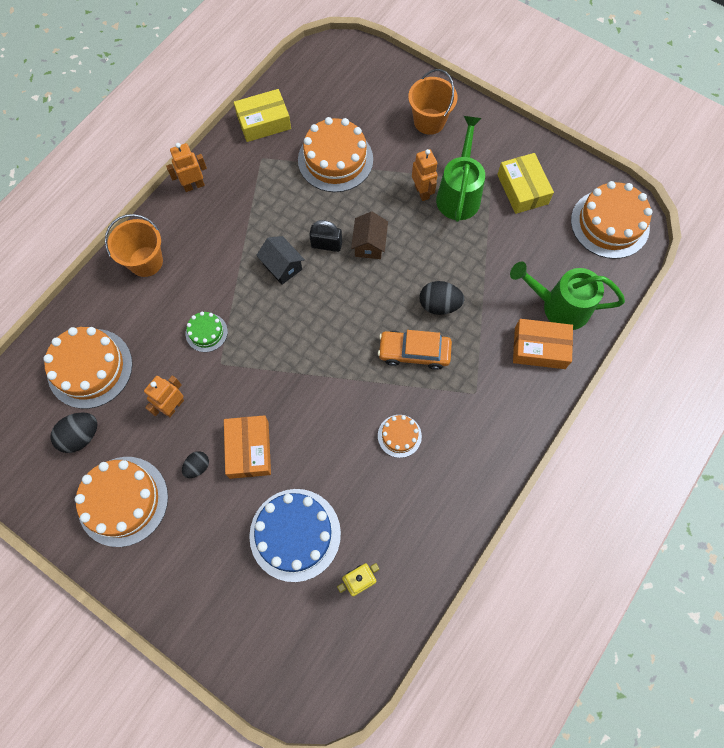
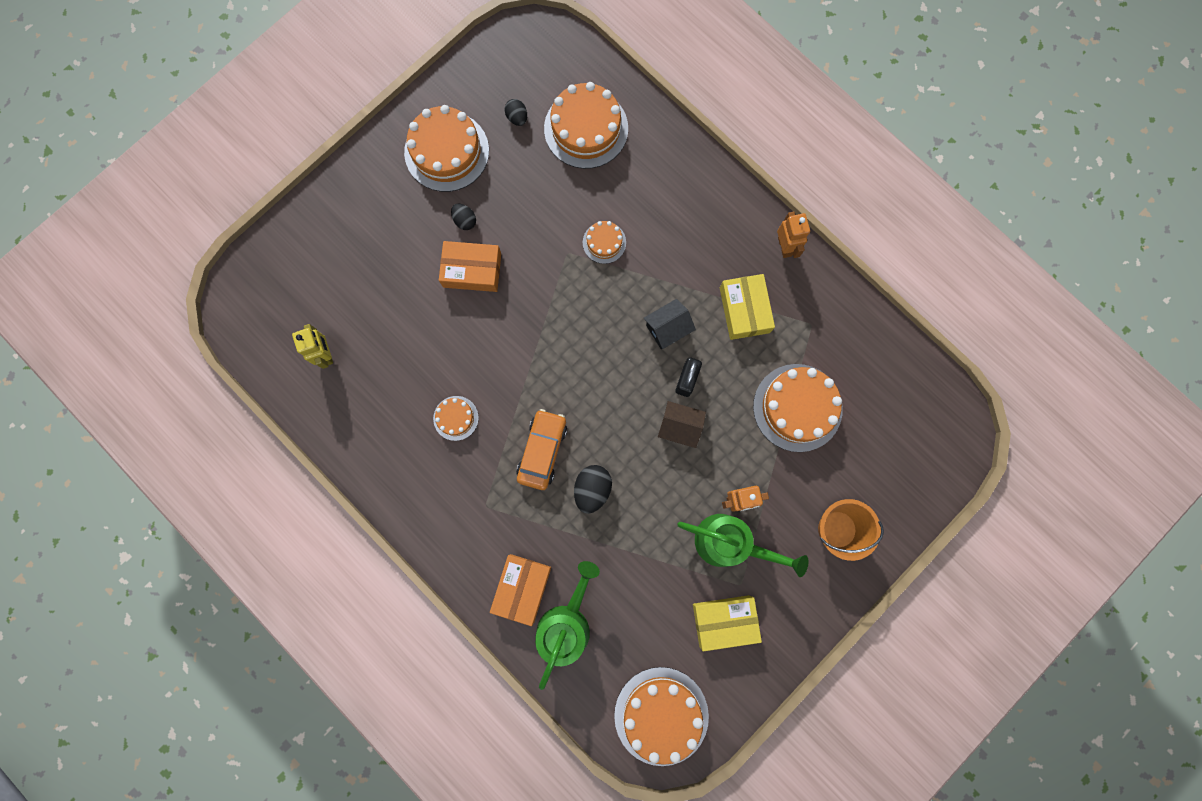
camera: 100 degrees right, 10 degrees up
(81, 436) = (517, 117): black egg -> black egg, size x0.63
(146, 261) = (697, 189): orange bucket -> none
(173, 406) = (531, 204): orange robot -> none
(206, 332) = (604, 242): green cake -> orange cake
(264, 122) = (861, 333): yellow box -> yellow box (744, 310)
(295, 534) = (381, 302): blue cake -> none

